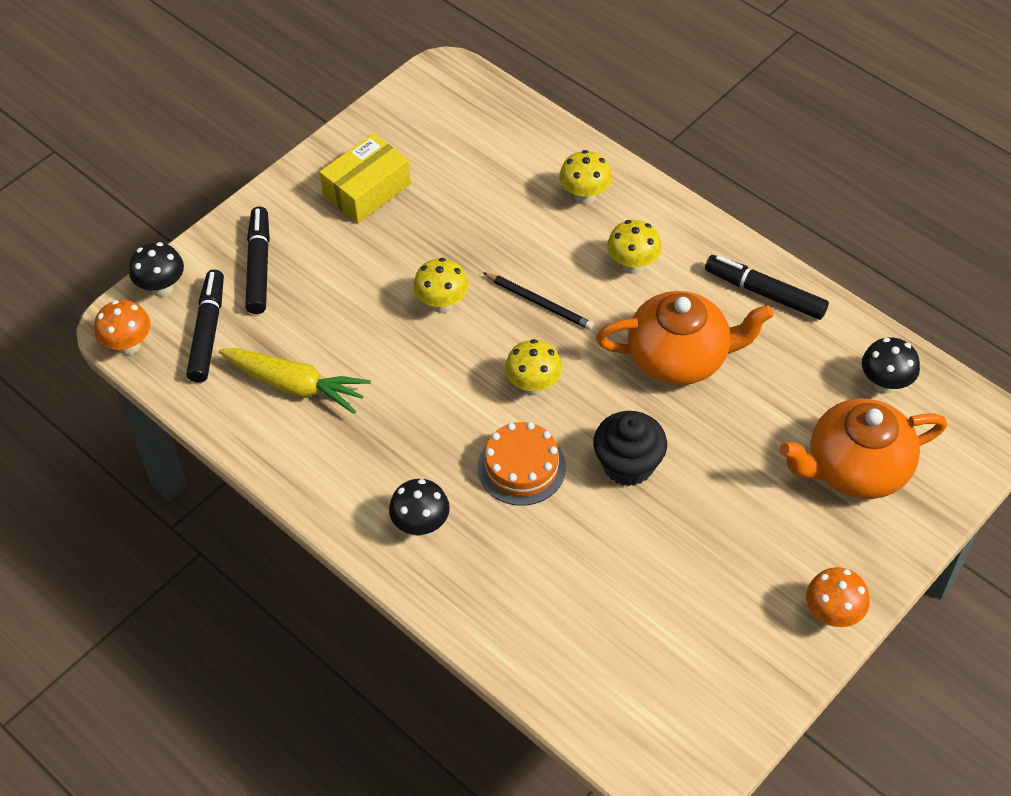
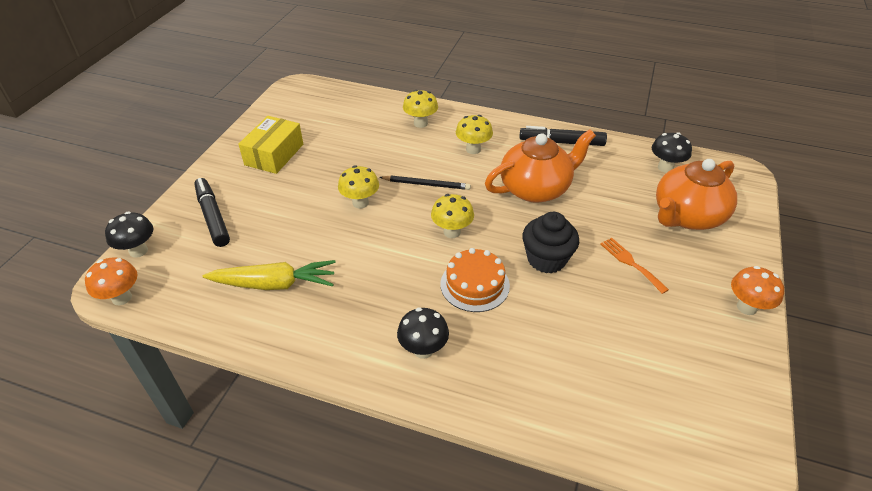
camera: 25 degrees left, 10 degrees down
(208, 332) = (187, 269): black marker -> none
(731, 507) = (631, 263): none -> orange fork

